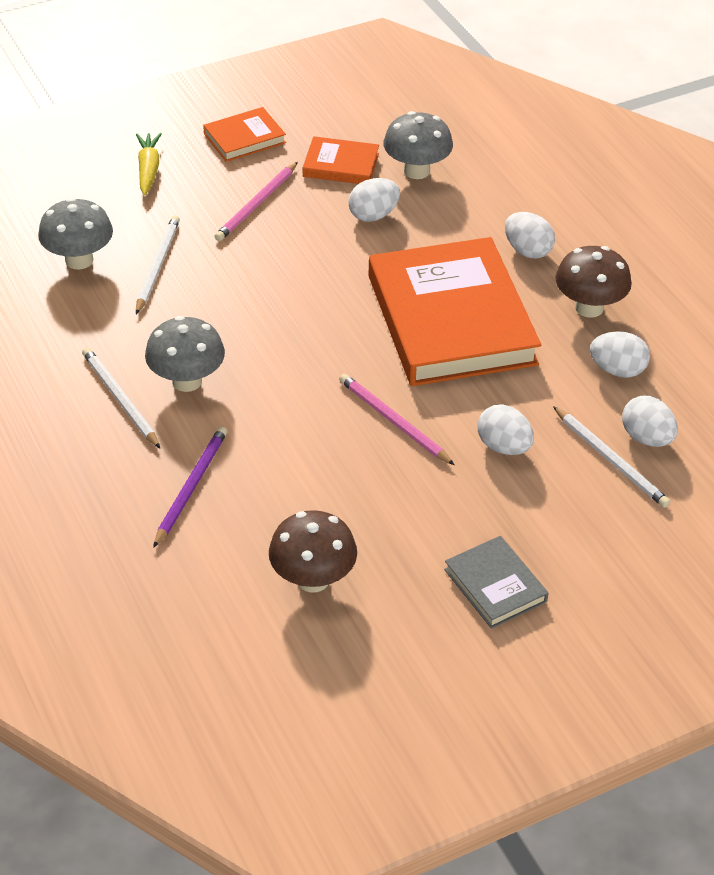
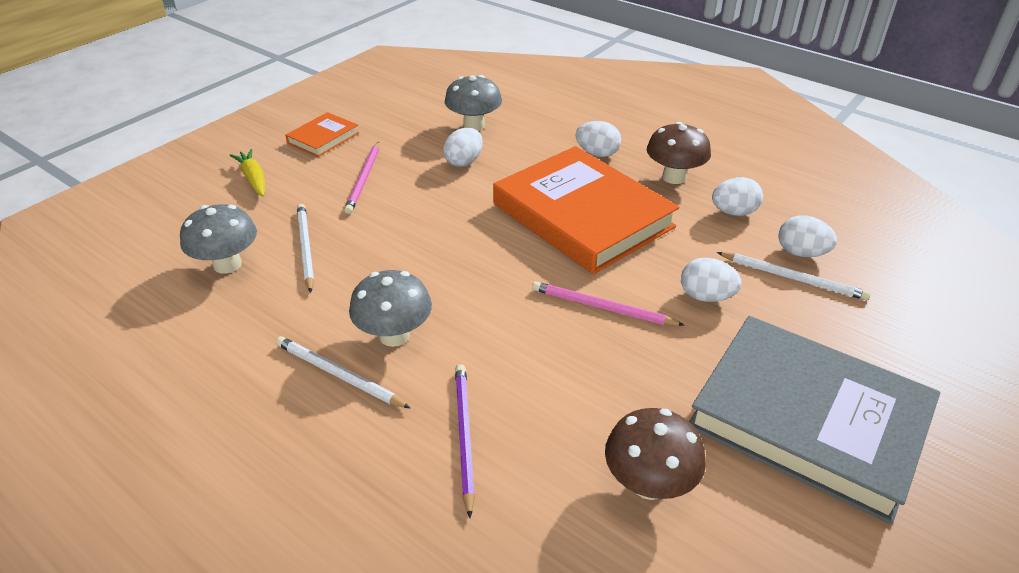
camera: 25 degrees left, 5 degrees down
(341, 165) = (413, 136): orange book -> none
(495, 585) = (808, 420): grey book -> grey book, size x2.24

